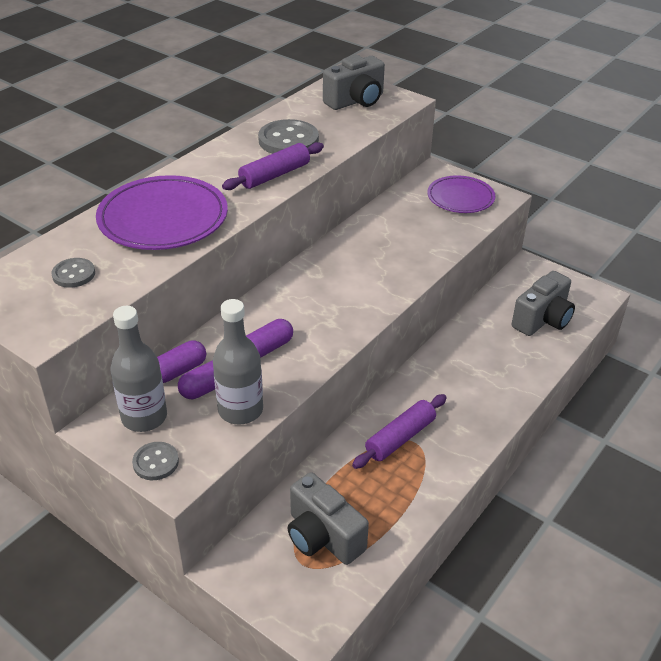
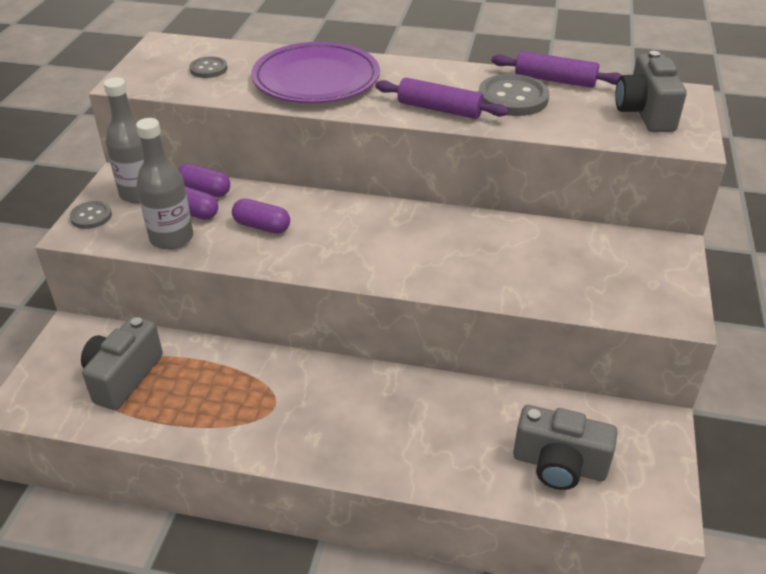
camera: 65 degrees right, 0 degrees up
(356, 101) = (645, 113): grey camera -> grey camera turned 60 degrees clockwise
(400, 438) = (275, 392): purple rolling pin -> purple rolling pin (555, 80)
(460, 198) = (638, 281): purple plate -> none

